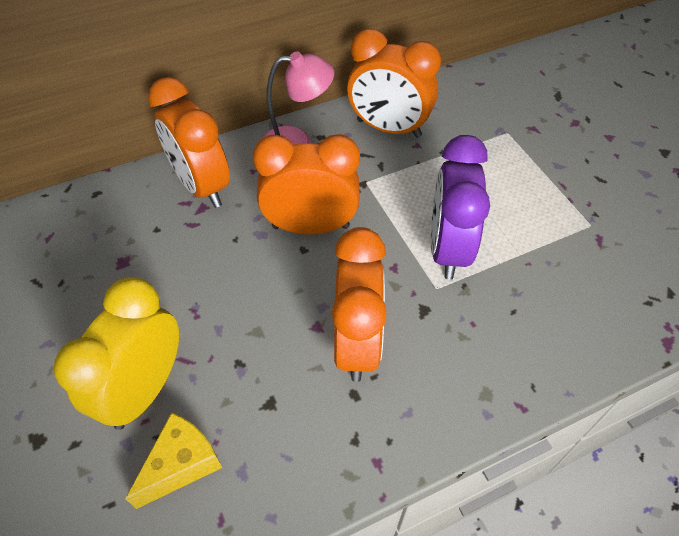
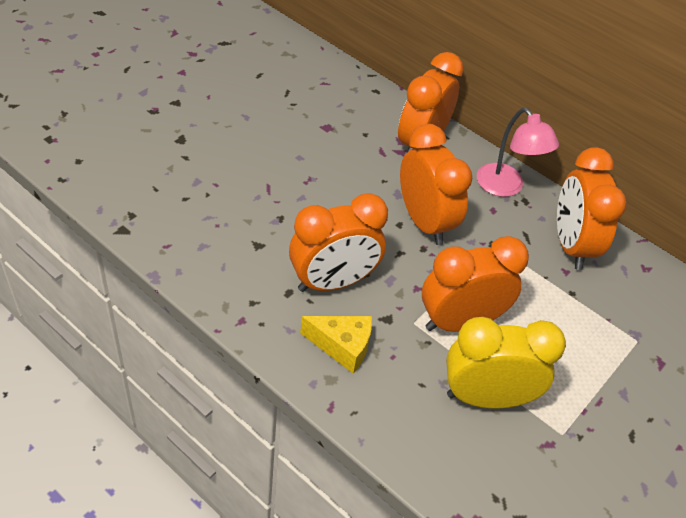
camera: 60 degrees right, 5 degrees down
(145, 389) = (237, 176): yellow clock -> yellow clock (486, 397)
(182, 464) = (194, 213): yellow cheese -> yellow cheese (342, 347)
(448, 249) = (460, 321): purple clock -> orange clock

